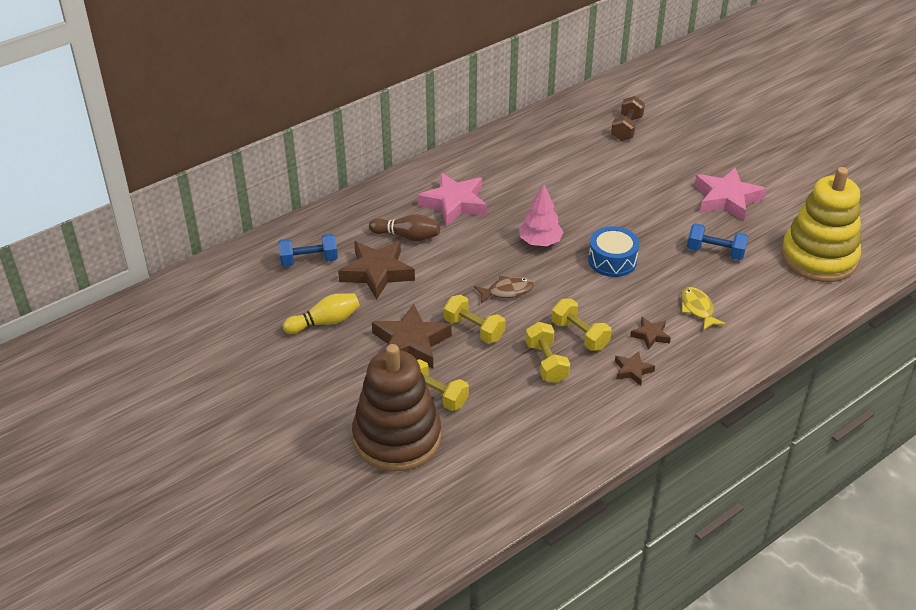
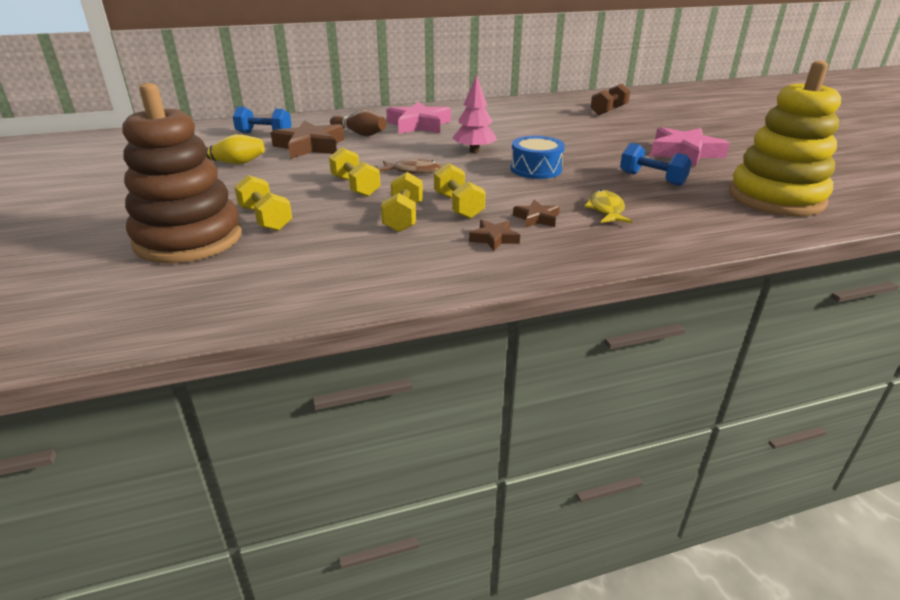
camera: 20 degrees right, 10 degrees down
(411, 343) = (286, 185): brown star -> none

